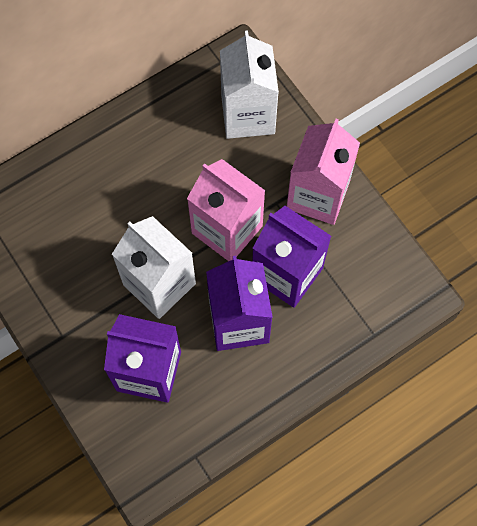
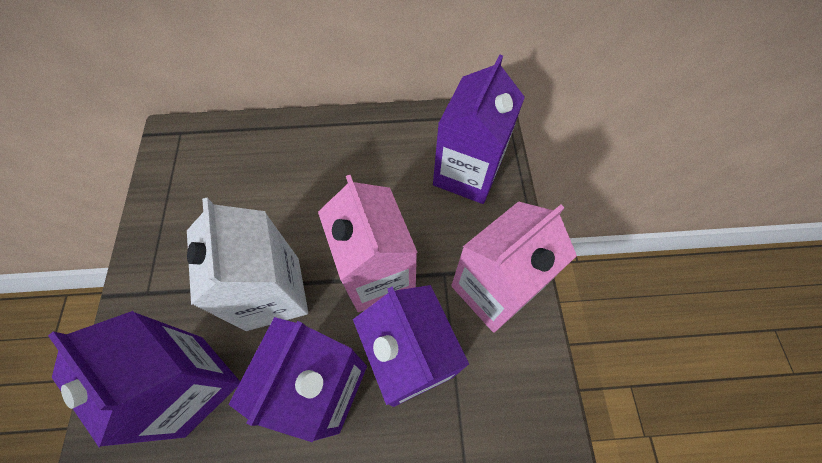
camera: 30 degrees right, 5 degrees down
(248, 115) = (467, 173): white carton -> purple carton

